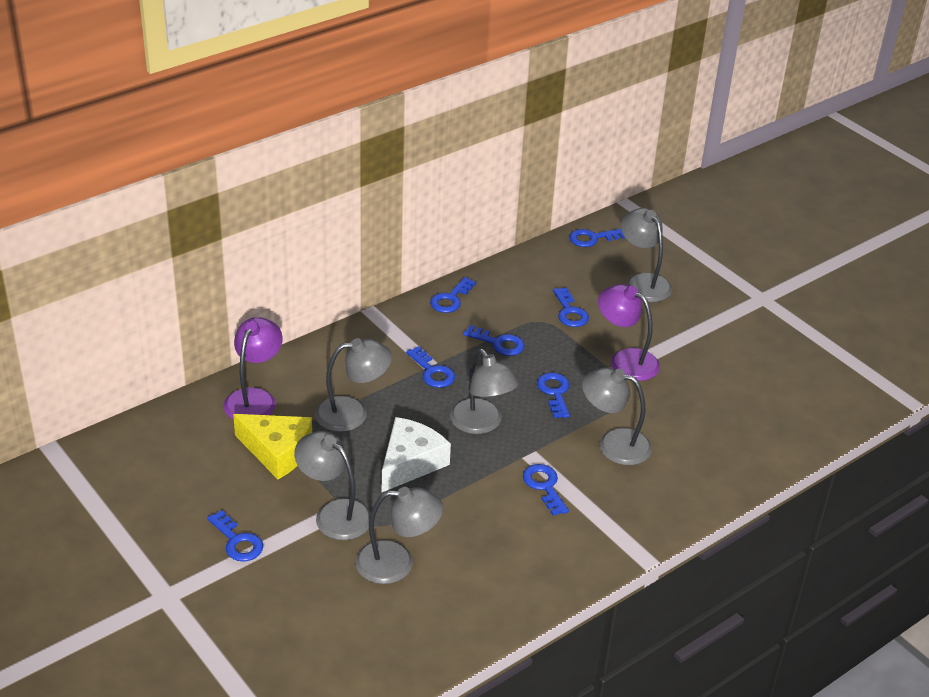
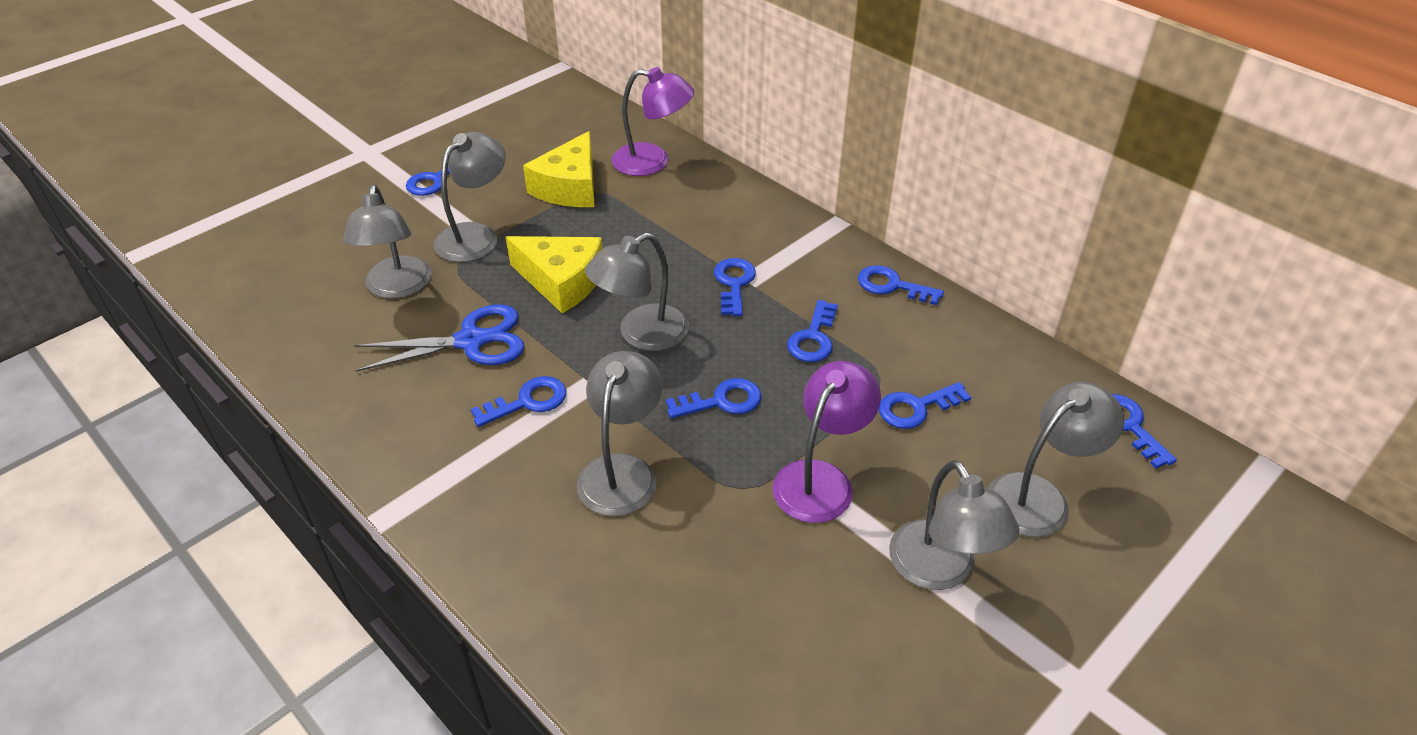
camera: 85 degrees right, 5 degrees up
(352, 413) = (642, 229): grey lamp -> grey lamp (940, 570)
(410, 463) = (561, 281): white cheese -> yellow cheese
(432, 372) = (734, 283): blue key -> blue key turned 135 degrees clockwise
(473, 516) = (471, 341): none -> blue scissors

